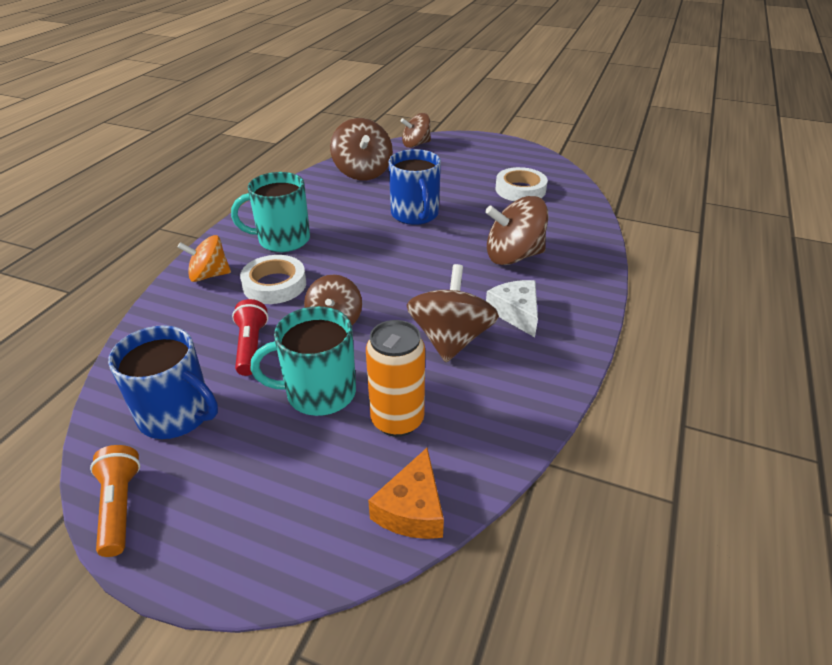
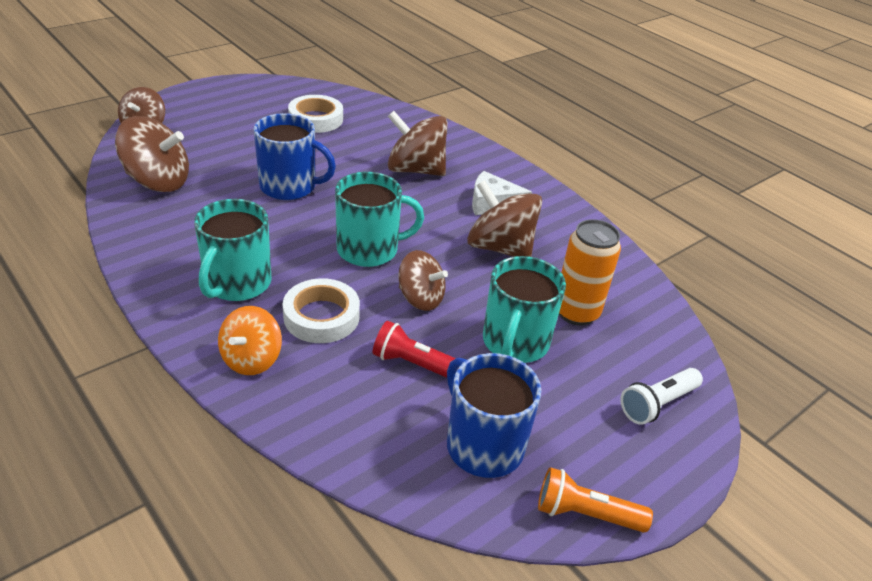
camera: 65 degrees left, 0 degrees up
(177, 415) = (483, 445): blue mug -> blue mug turned 90 degrees counterclockwise
(297, 525) = (657, 404): none -> white flashlight
(374, 275) = (369, 250): none -> turquoise mug
(412, 509) = (669, 340): orange cheese -> none
(513, 256) = (415, 170): brown spinning top -> brown spinning top turned 90 degrees clockwise

